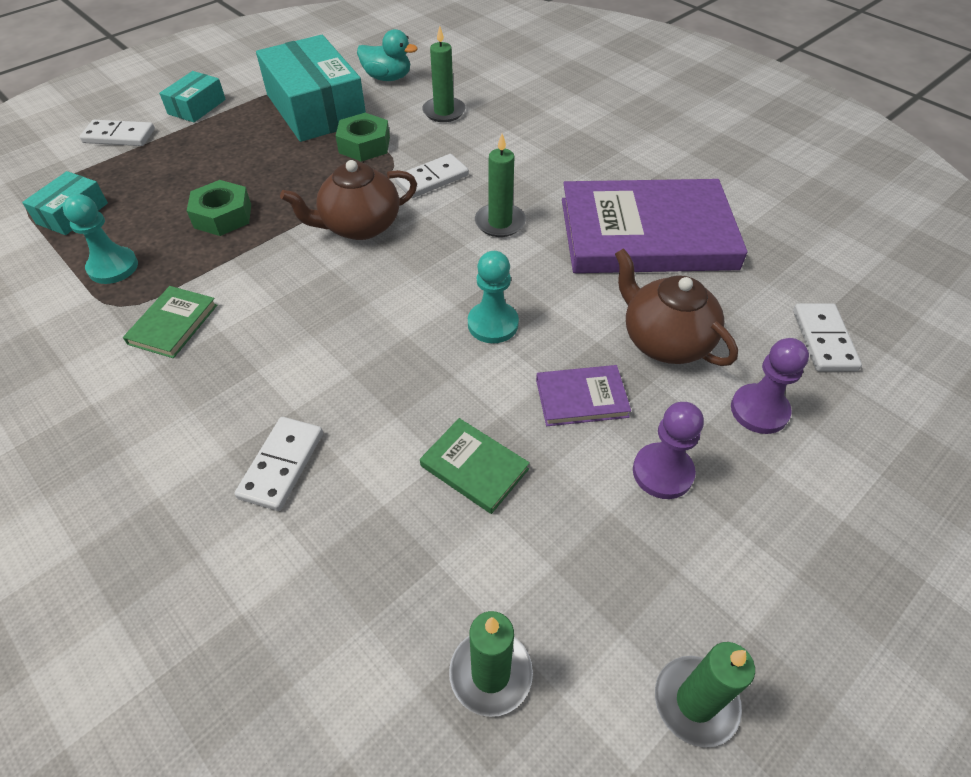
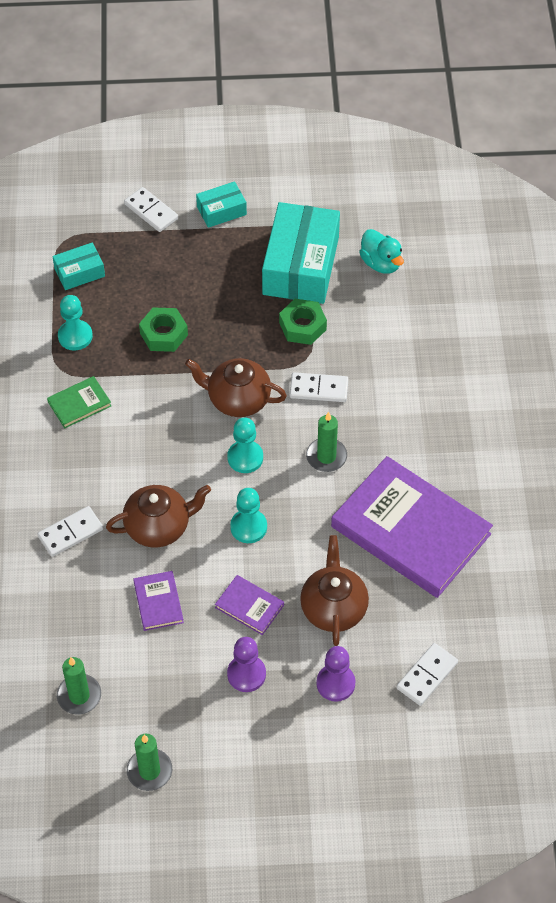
camera: 40 degrees right, 5 degrees up
(391, 386) = (159, 527): none -> brown teapot
(420, 267) = (245, 458): none -> turquoise pawn
(444, 112) = (388, 328): green candle -> none
(474, 467) = (158, 602): green book -> purple book

